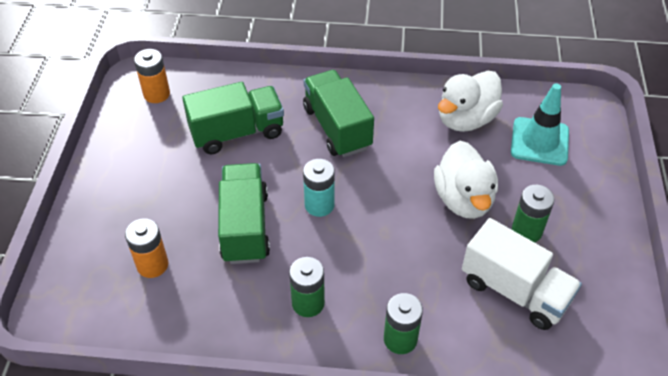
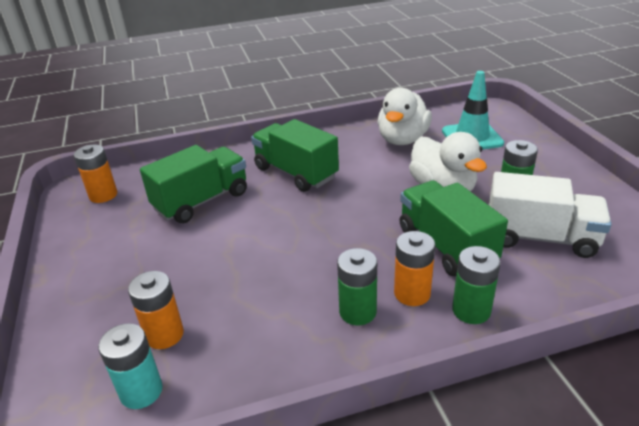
camera: 20 degrees left, 15 degrees down
(245, 226) = (251, 269): green truck -> green truck (446, 246)
(319, 205) = (316, 230): turquoise battery -> turquoise battery (141, 391)
(362, 303) = (412, 293): none -> orange battery

